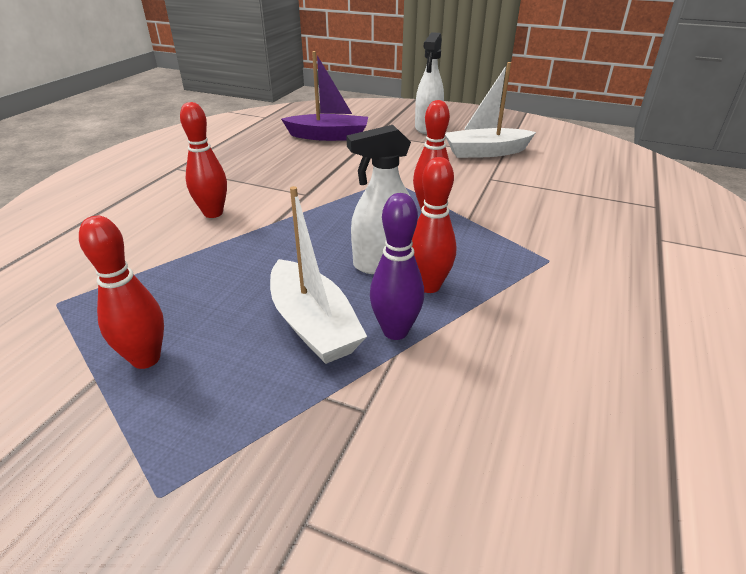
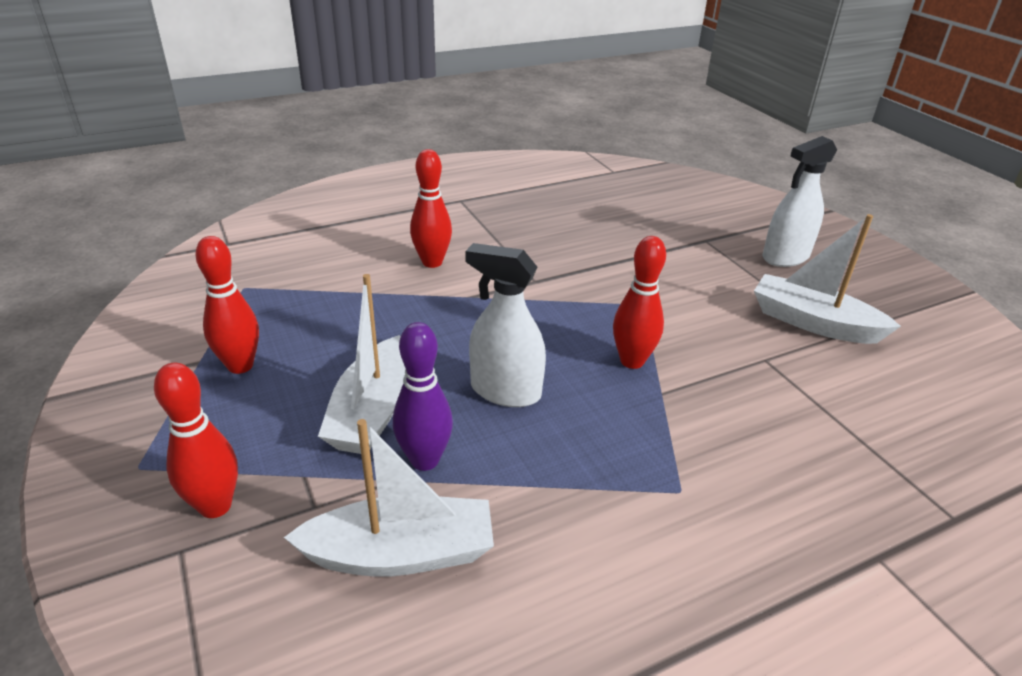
camera: 40 degrees right, 0 degrees up
(328, 136) = (648, 222): purple boat -> none
(428, 286) = (513, 438): red bowling pin -> red bowling pin (215, 506)
(466, 394) = (401, 553): none -> white boat

